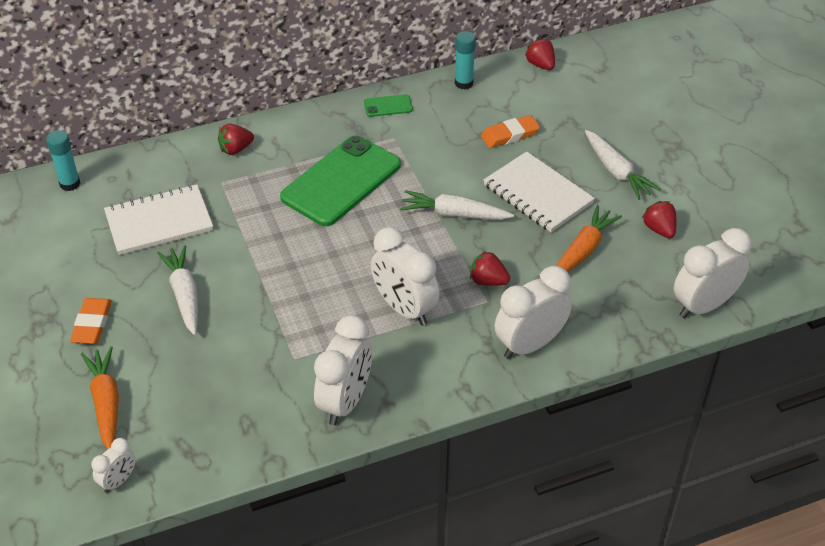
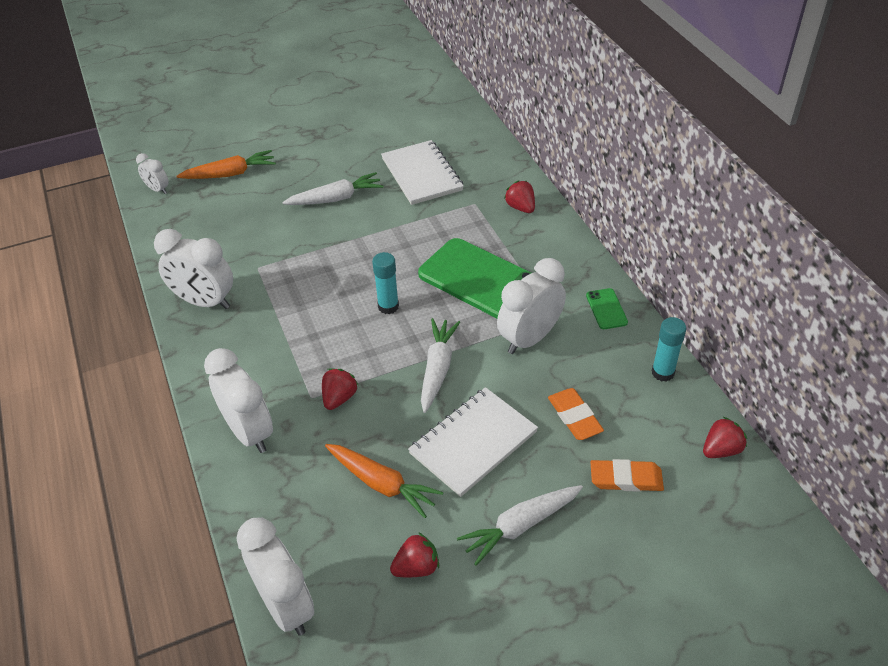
camera: 90 degrees right, 0 degrees up
(70, 184) = (465, 123): turquoise glue stick -> turquoise glue stick (388, 306)
(92, 324) = (309, 156): orange eraser -> orange eraser (626, 479)
(404, 308) = (307, 335): white clock -> white clock (529, 338)

